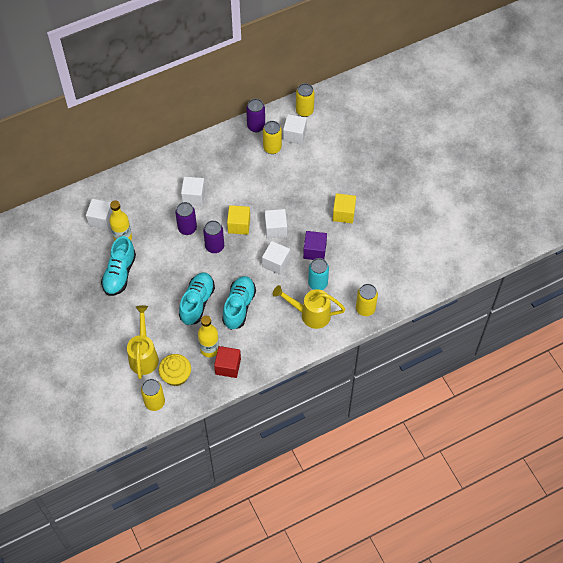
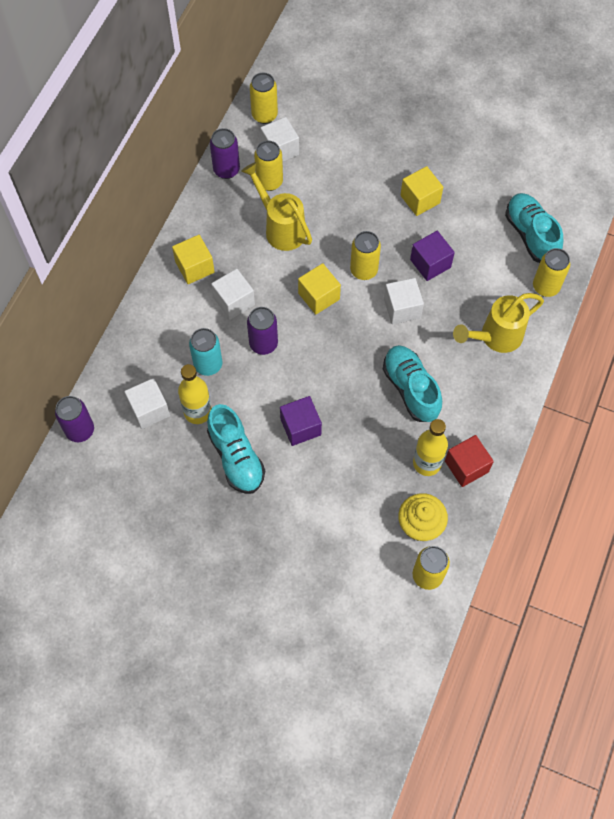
camera: 40 degrees left, 5 degrees up
(144, 355) = (360, 530): yellow watering can -> yellow watering can (280, 227)
(165, 283) = (300, 427): none -> purple cube
(191, 165) = (194, 267): none -> yellow cube
(197, 302) = (360, 421): turquoise shoe -> turquoise shoe (530, 235)
(214, 246) = (315, 341): purple can -> purple can (80, 430)
(275, 229) = (364, 270): white cube -> yellow can
(318, 283) = (469, 297): turquoise can -> turquoise can (208, 364)

